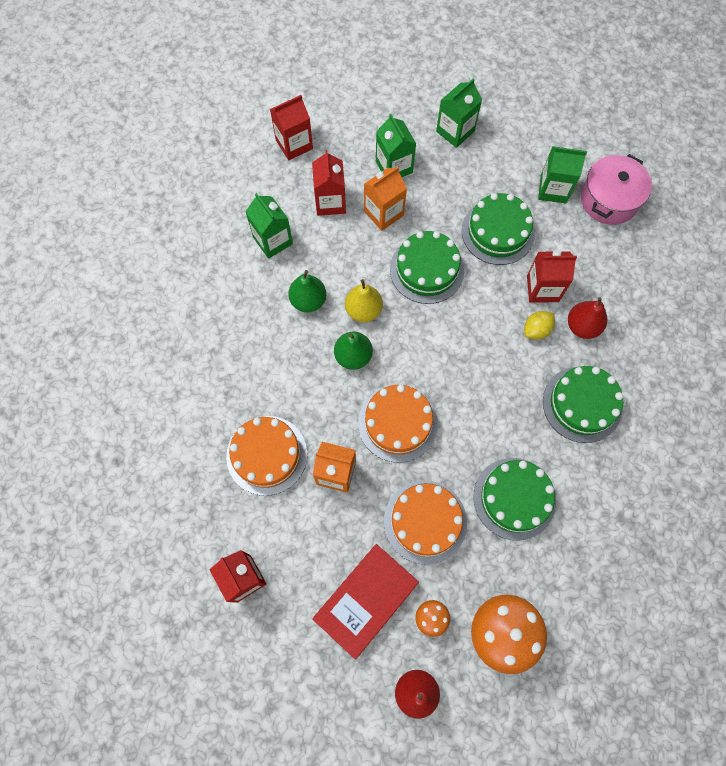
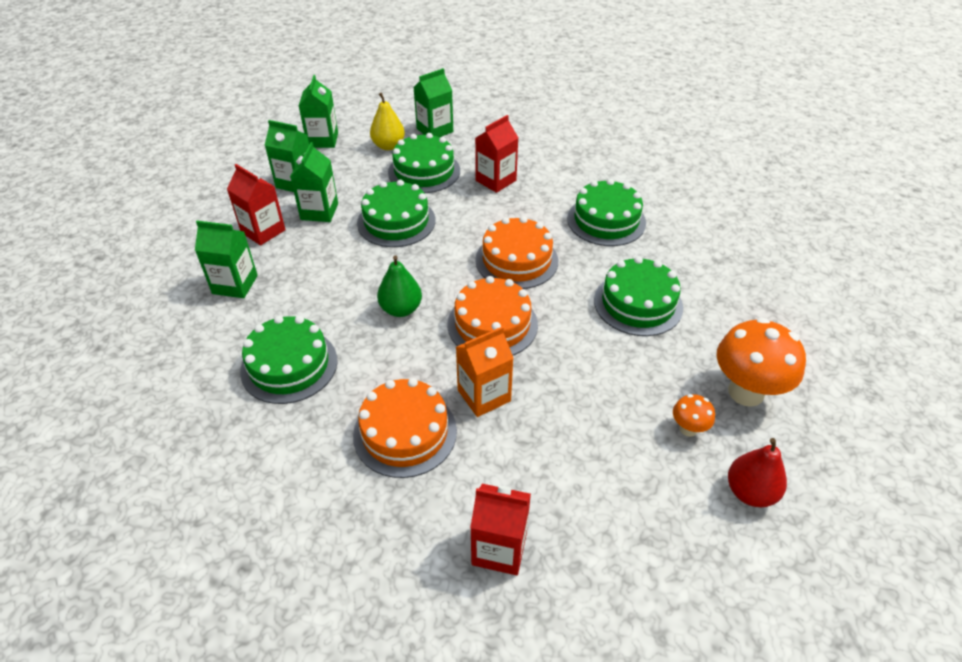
camera: 45 degrees left, 25 degrees down
(248, 342) = (289, 365): none -> green cake
(294, 144) = (187, 217): red carton -> none
(308, 300) = (316, 301): green pear -> none
(363, 310) = (374, 276): yellow pear -> yellow pear (388, 146)
(366, 600) = (625, 464): red book -> none
(383, 213) = (319, 211): orange carton -> green carton
(425, 521) = (597, 369): orange cake -> orange cake (516, 260)
(536, 330) = (521, 203): yellow lemon -> none
(582, 326) = (549, 182): red pear -> none
(609, 199) = (479, 115): pink pot -> none

